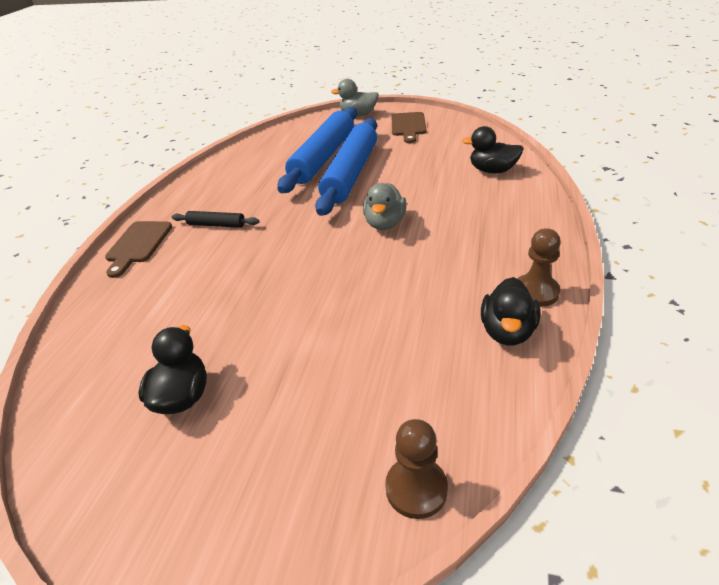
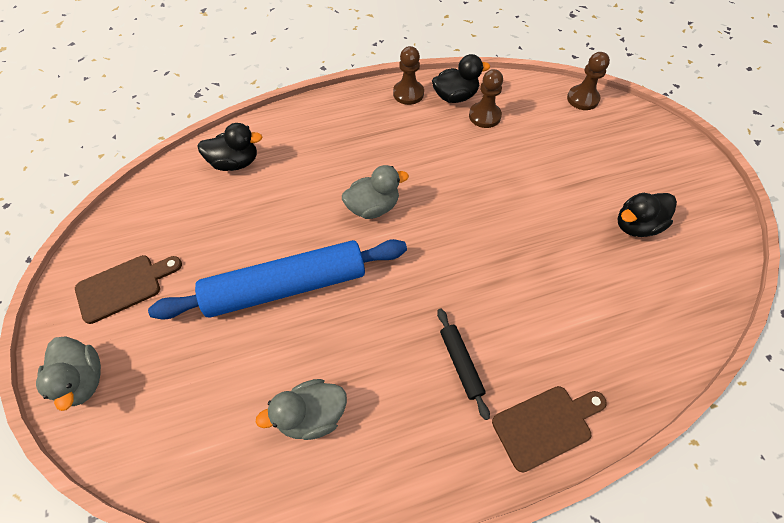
camera: 125 degrees left, 20 degrees up
(259, 168) = (312, 415): none -> grey duck
(323, 157) = (252, 344): blue rolling pin -> none
(452, 344) = (484, 116): none -> brown pawn
(492, 170) = (235, 162): black duck -> black duck turned 75 degrees counterclockwise

